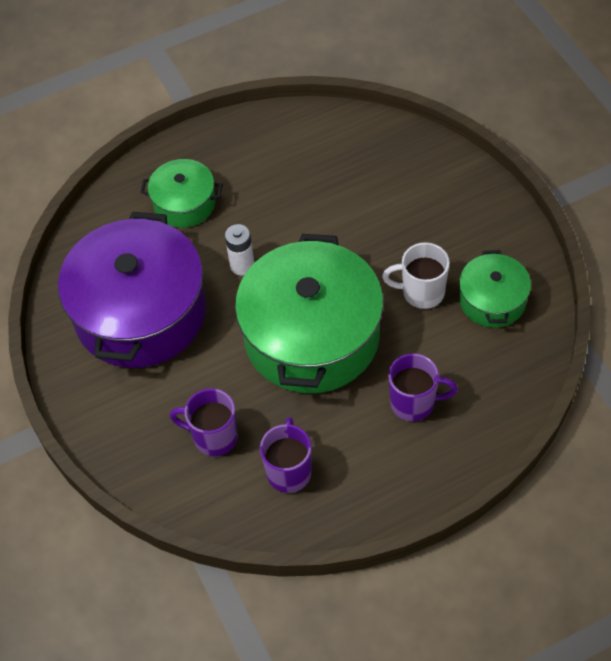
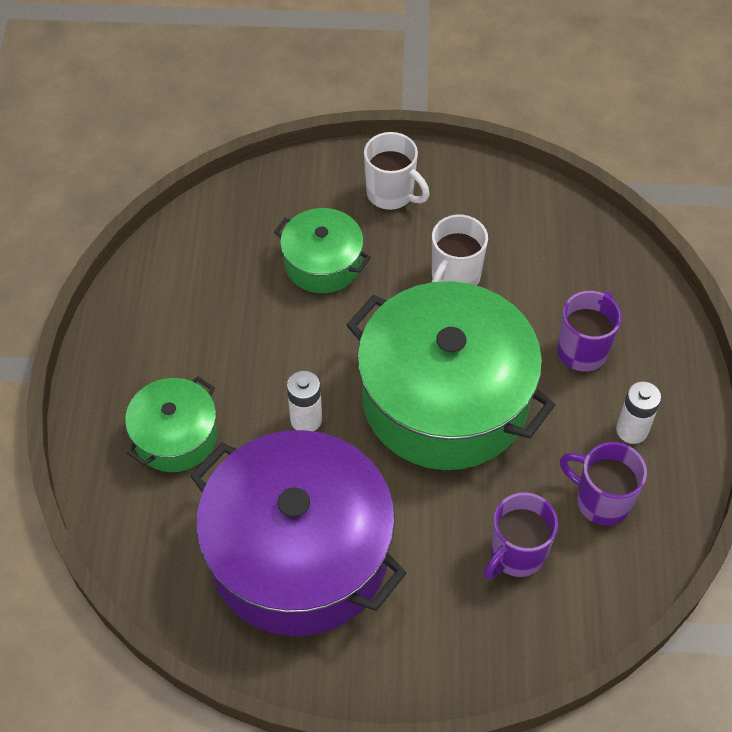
camera: 65 degrees left, 0 degrees up
(363, 465) = (632, 430): none -> white battery
(469, 218) = (391, 194): none -> white mug
(492, 300) = (503, 226): green pot -> green pot (322, 263)

